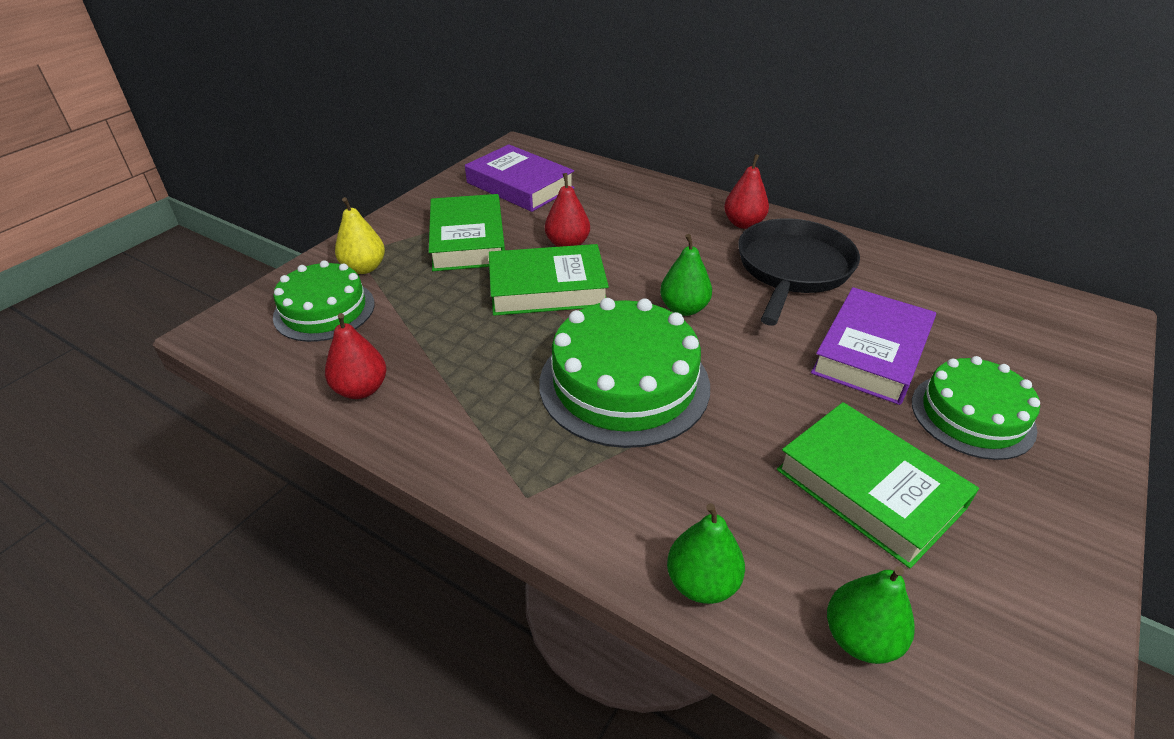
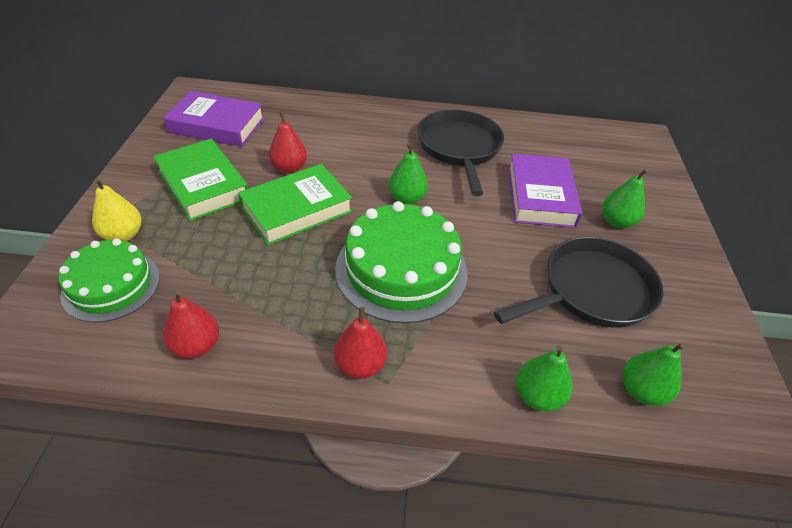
camera: 30 degrees left, 5 degrees up
(743, 223) = (407, 120): red pear -> red pear (360, 365)
(869, 488) = (591, 291): green book -> black pan
(972, 415) = (616, 222): green cake -> green pear

